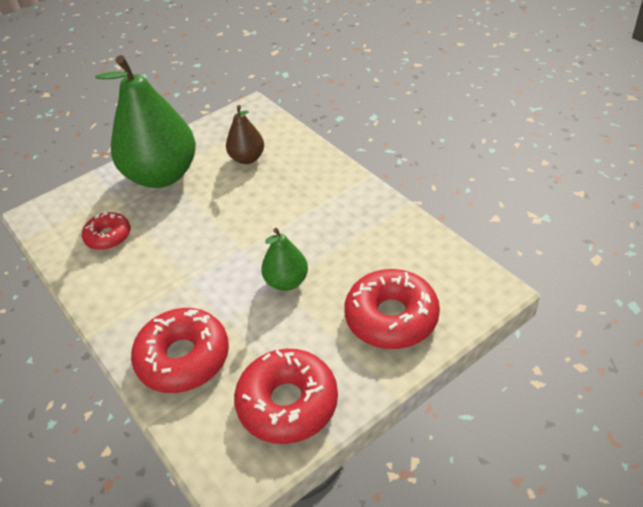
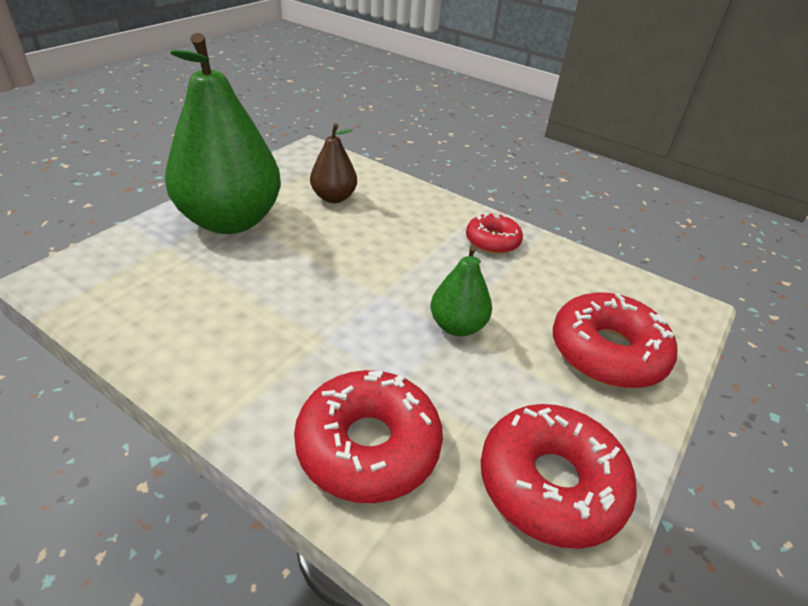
camera: 25 degrees left, 5 degrees down
(108, 236) = (181, 296): red donut -> red donut (492, 241)

